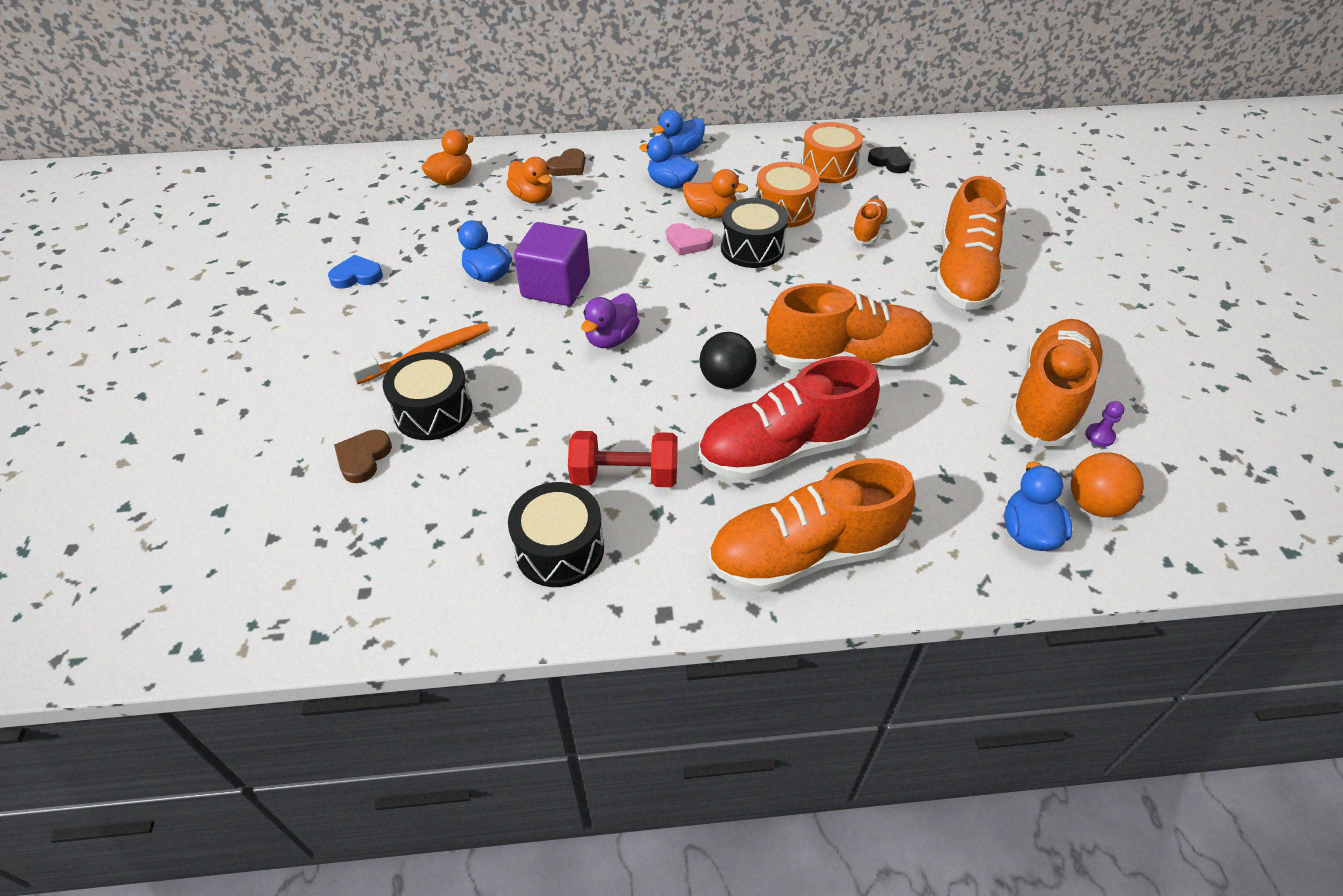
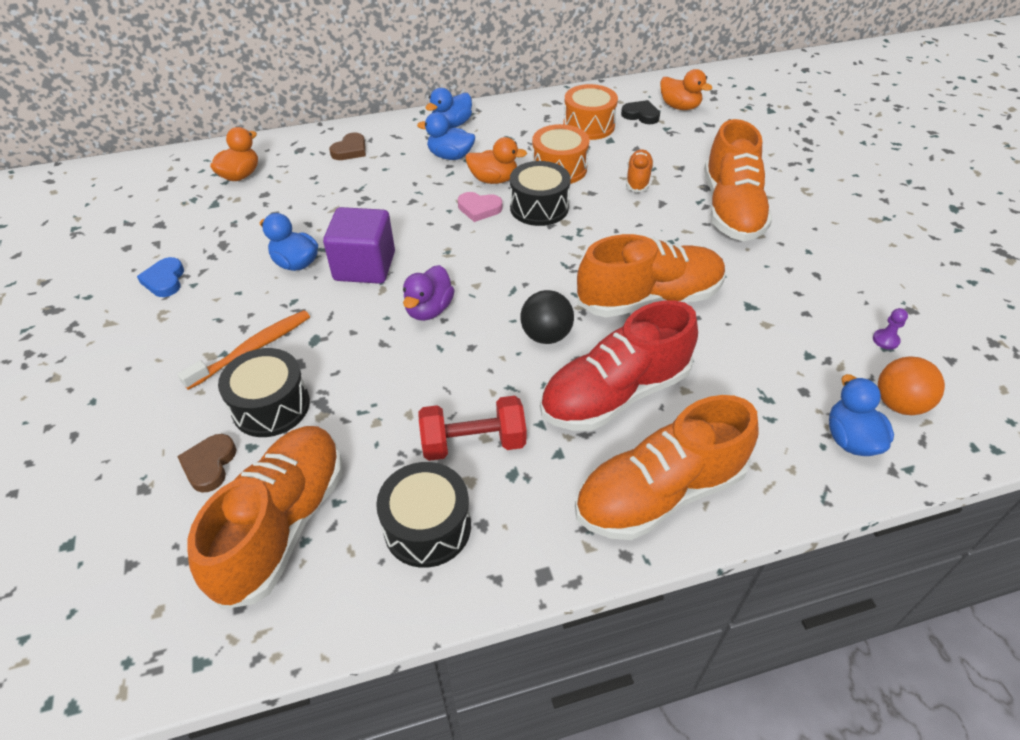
camera: 10 degrees left, 0 degrees up
(357, 276) = (165, 280): blue heart -> blue heart turned 75 degrees counterclockwise
(533, 198) = (323, 184): orange duck -> orange duck (679, 107)
(1048, 399) = (833, 313): orange shoe -> orange shoe (283, 525)

